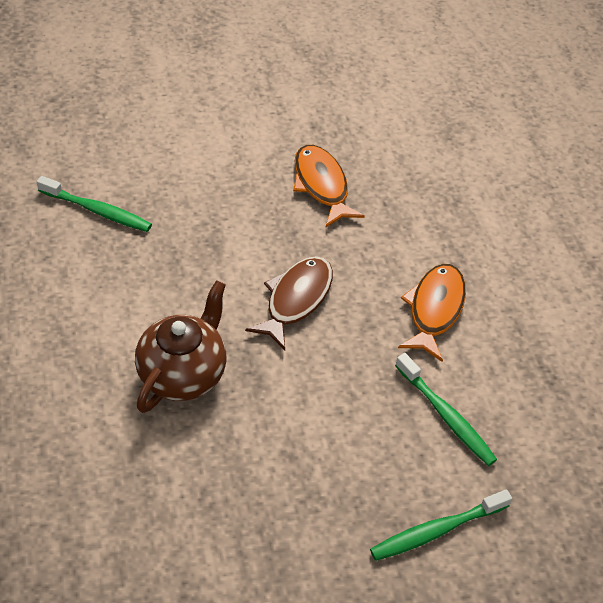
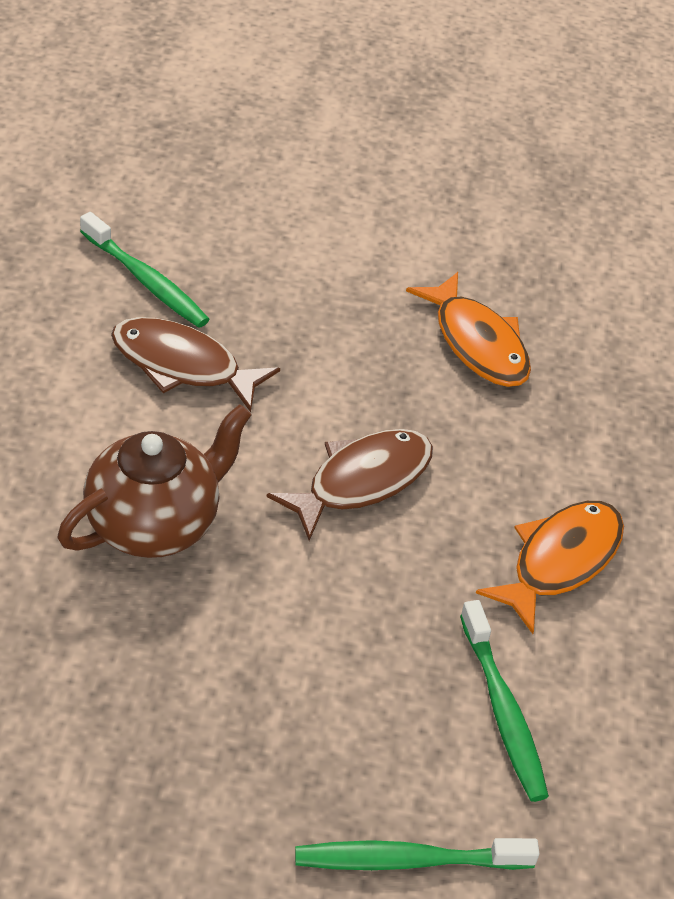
camera: 20 degrees right, 5 degrees down
(149, 261) = (182, 365): none -> brown fish
(321, 185) = (477, 343): orange fish -> orange fish turned 150 degrees clockwise

